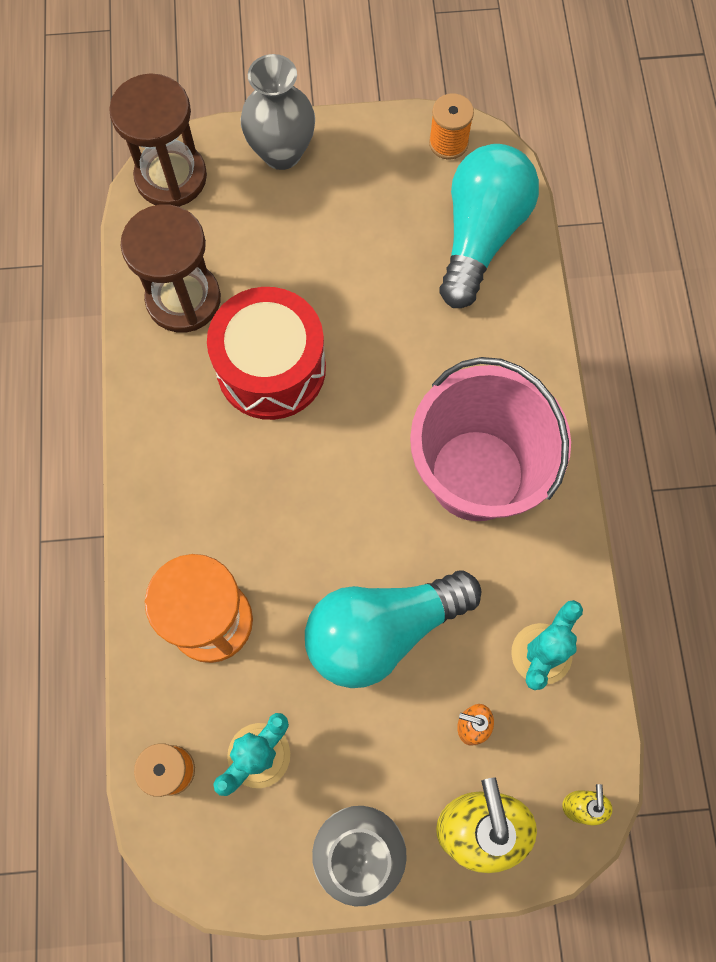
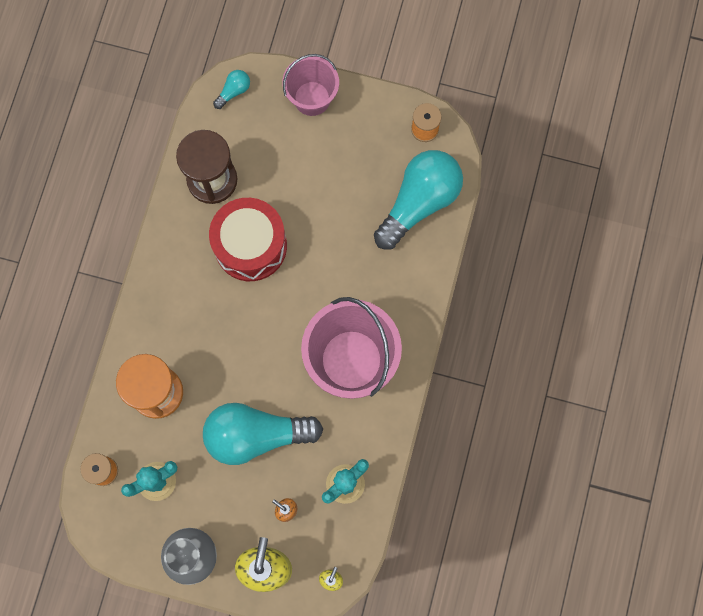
camera: 20 degrees right, 5 degrees up
(171, 177) = (234, 91): brown hourglass -> turquoise light bulb
(281, 152) = (312, 98): grey vase -> pink bucket

